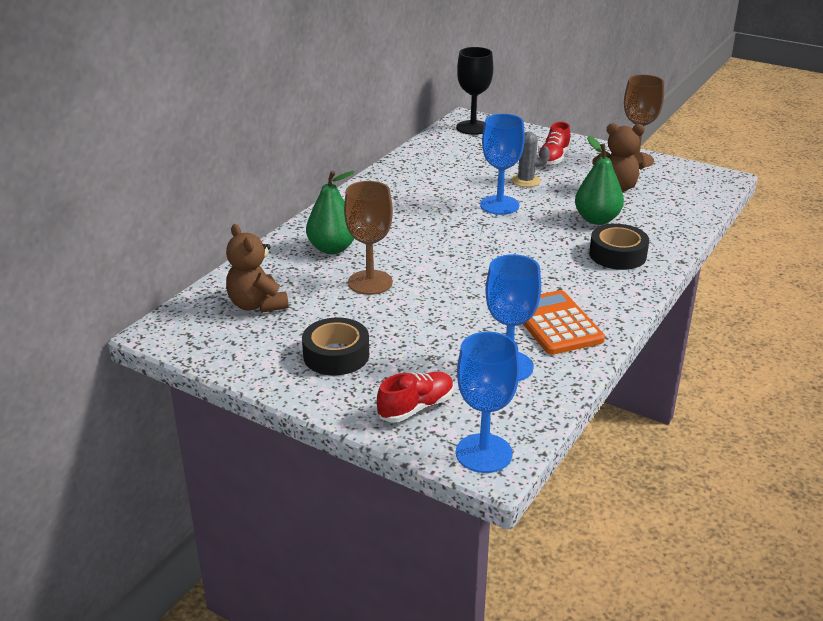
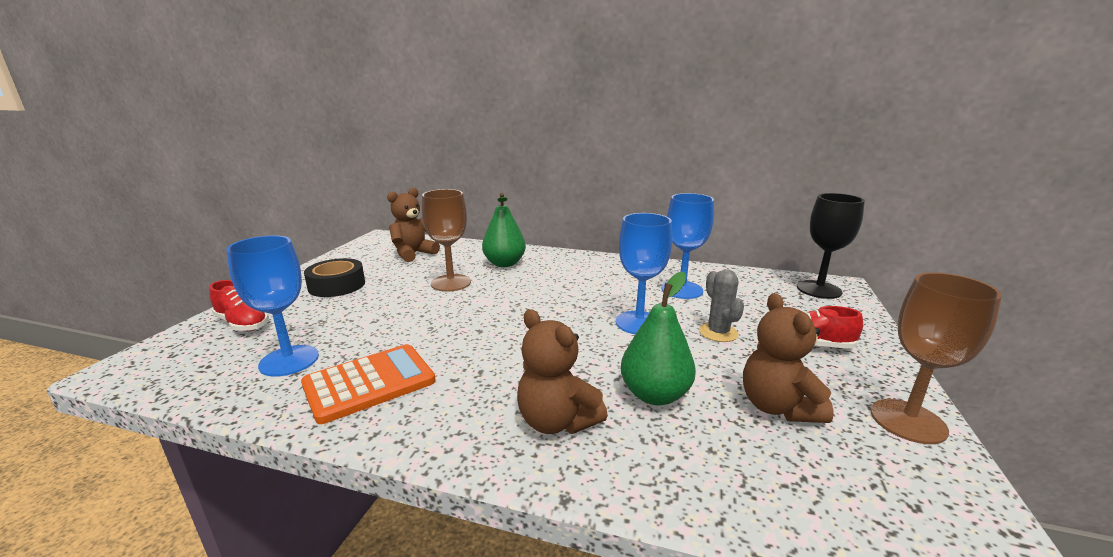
camera: 75 degrees right, 10 degrees down
(483, 453) = (145, 362): blue goblet -> blue goblet (682, 290)
(617, 255) = (557, 421): black tape -> brown teddy bear

